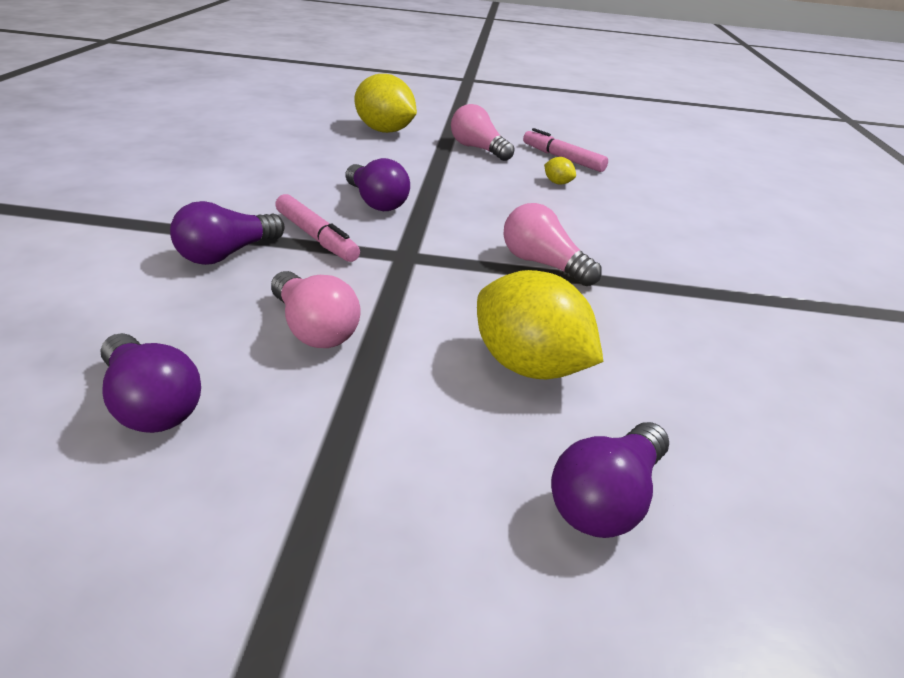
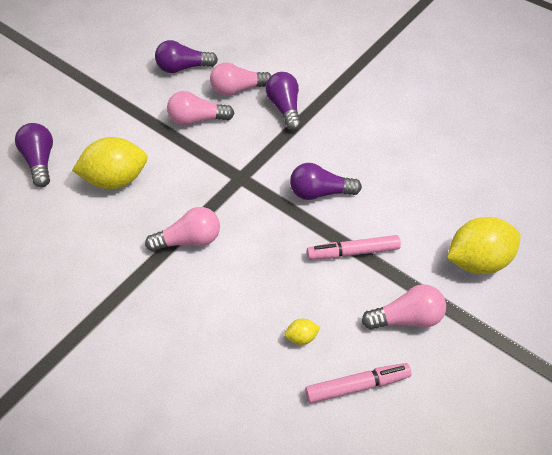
camera: 125 degrees right, 20 degrees up
(199, 309) = (238, 89): none -> pink light bulb
(316, 237) = (285, 147): pink marker -> pink marker (353, 252)

